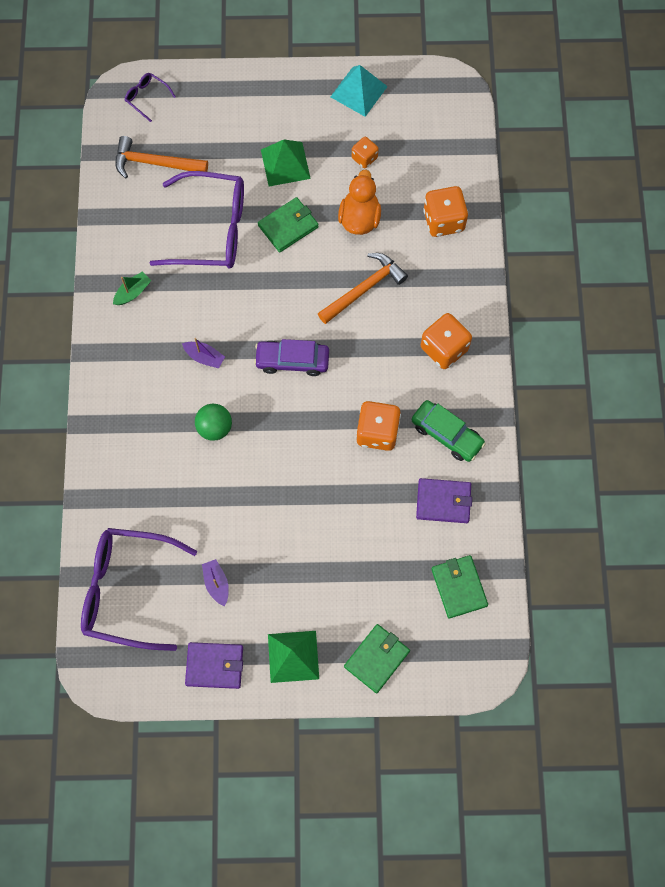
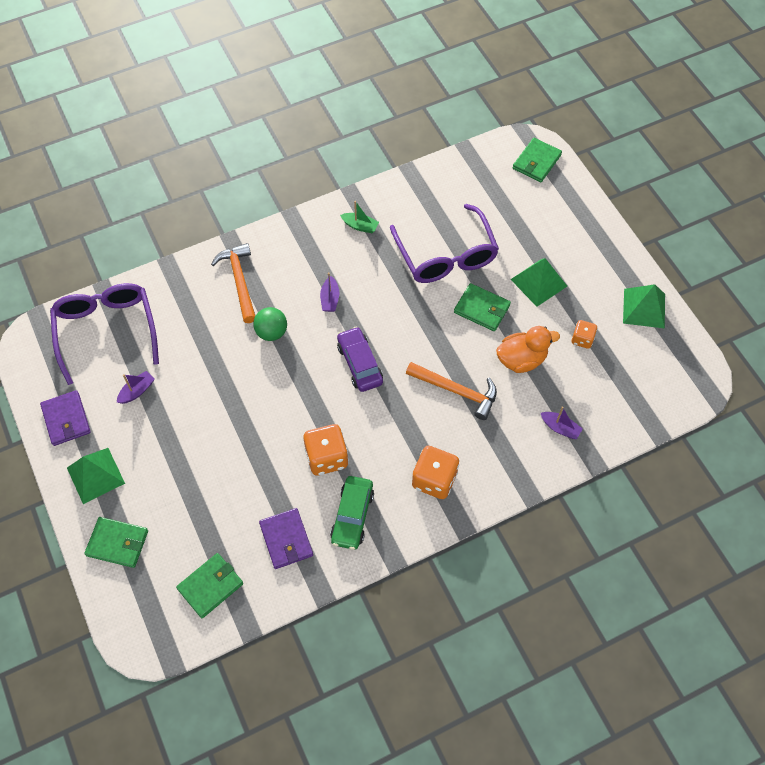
camera: 65 degrees right, 10 degrees down
(147, 97) = (536, 162): purple glasses -> green wallet
(154, 163) = (482, 192): orange hammer -> orange hammer (239, 280)
(358, 91) = (644, 308): turquoise pyramid -> green pyramid
(443, 221) = (560, 428): orange dice -> purple boat

